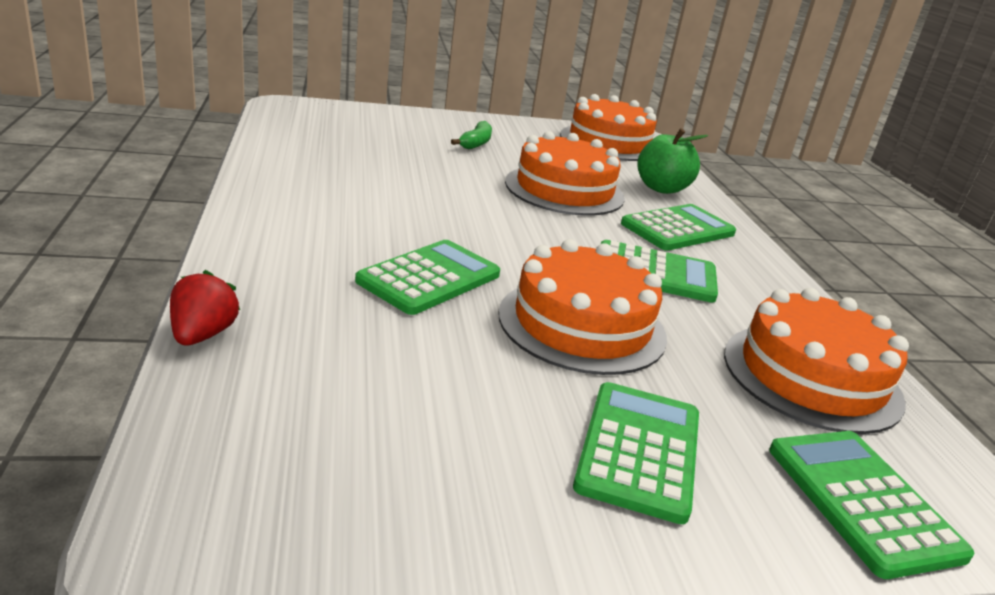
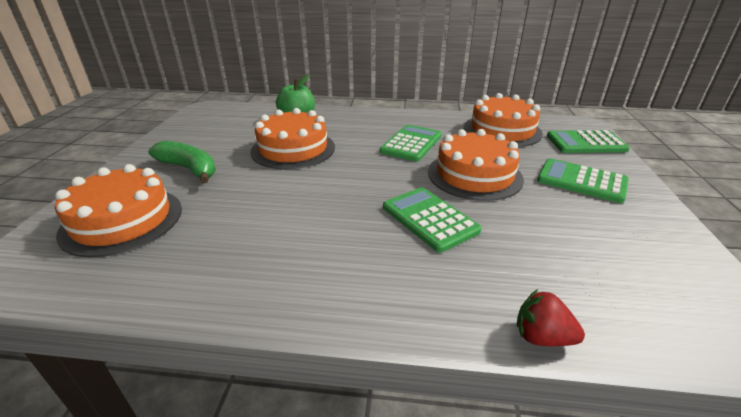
camera: 70 degrees left, 5 degrees up
(476, 143) = (189, 169): green banana -> green banana, size x1.59
(609, 142) = (214, 119): orange cake -> orange cake (122, 220)
(678, 229) = (355, 126): green calculator -> none

